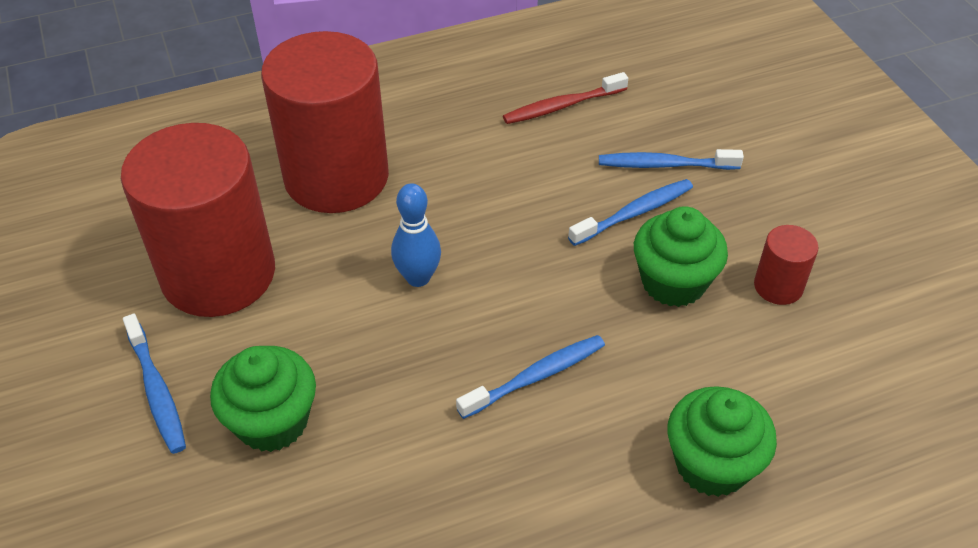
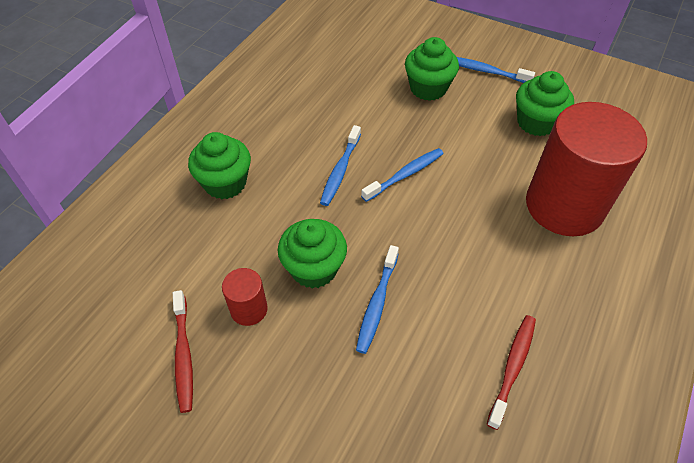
camera: 140 degrees right, 5 degrees up
(218, 274) = (536, 122): red cylinder -> green cupcake
(418, 277) = (448, 180): blue bowling pin -> none
(665, 165) = (391, 363): blue toothbrush -> blue toothbrush (404, 175)
(876, 286) = (183, 354): none -> red toothbrush

